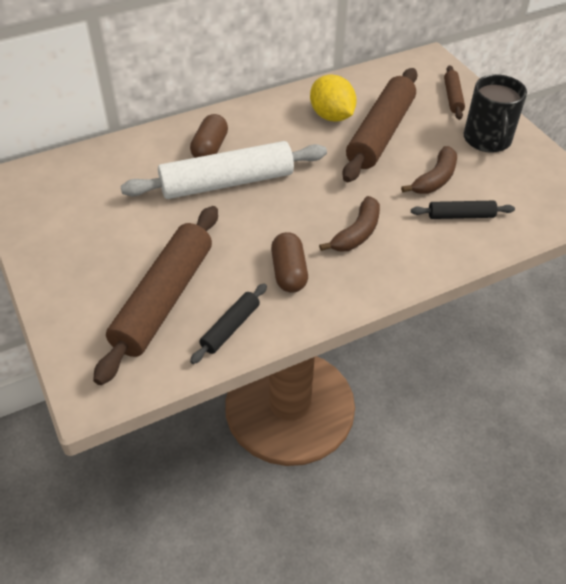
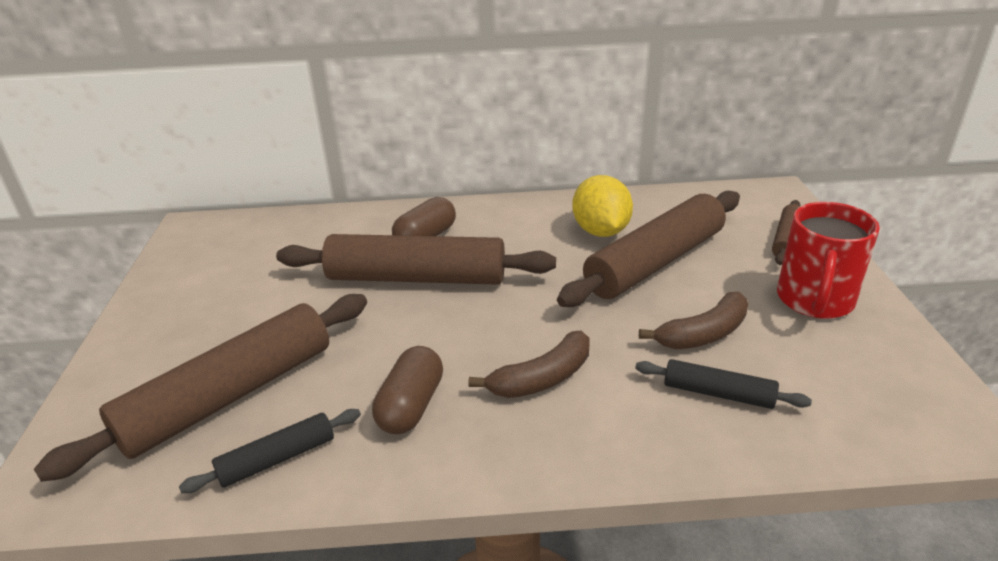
camera: 25 degrees right, 15 degrees down
(227, 183) = (416, 278): white rolling pin -> brown rolling pin
(487, 140) = (814, 300): black mug -> red mug

